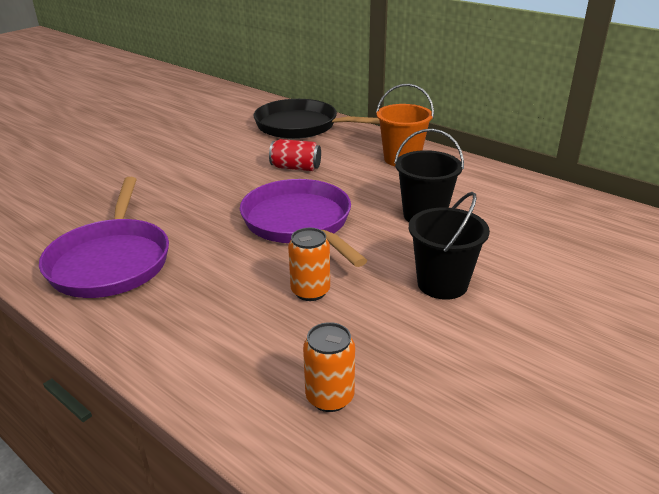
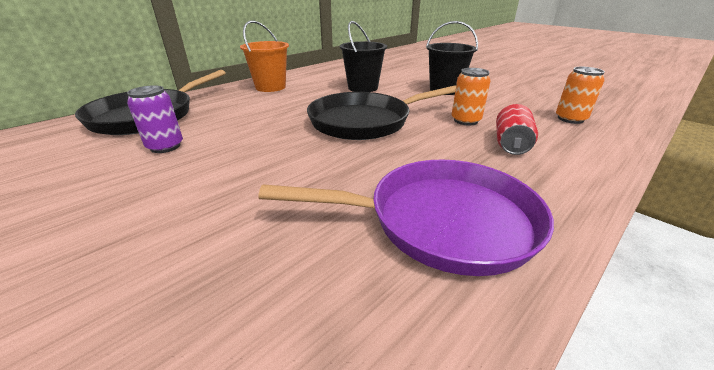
camera: 85 degrees left, 0 degrees up
(241, 147) = (165, 146): none -> purple can
(296, 168) = (253, 121): red can -> red can (511, 144)
(300, 223) = (365, 121): purple pan -> black pan

